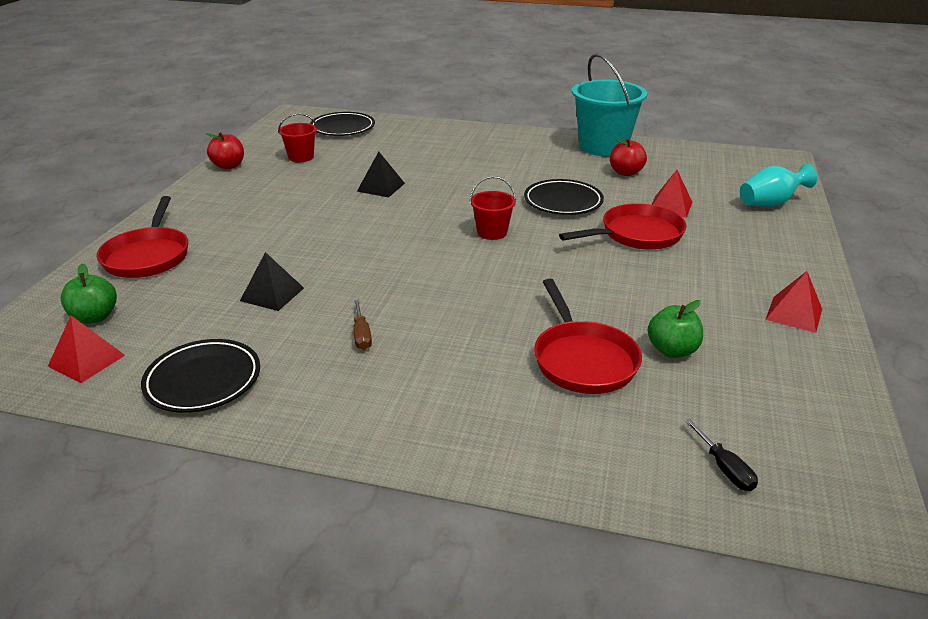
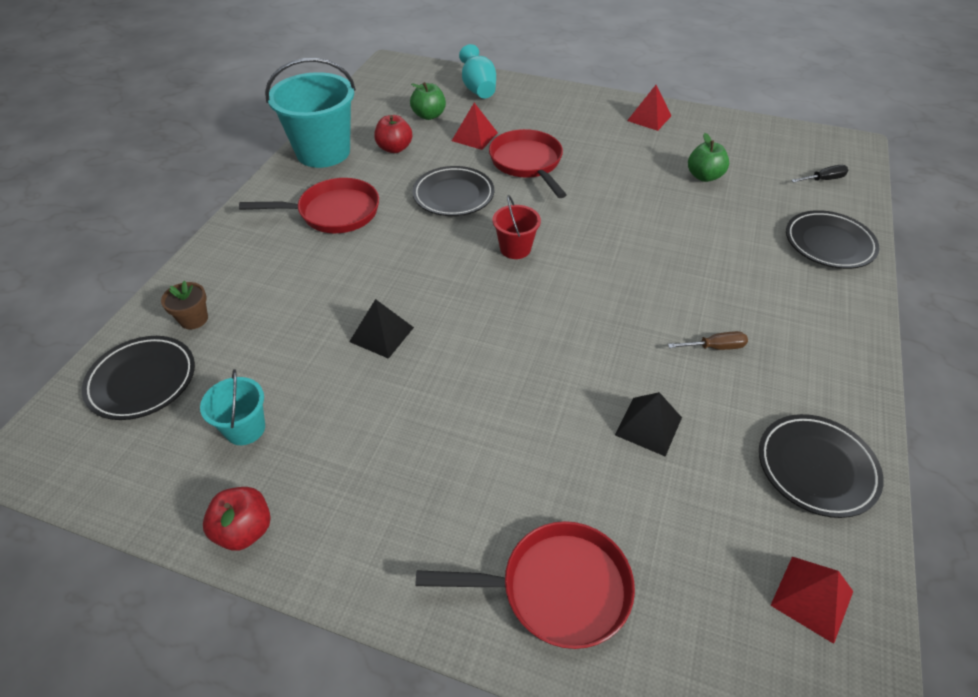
camera: 85 degrees left, 15 degrees up
(95, 317) = (721, 617): green apple -> green apple (429, 115)
(301, 157) = (245, 428): red bucket -> turquoise bucket
(395, 132) = (194, 319): none -> brown flower pot
(556, 447) = (829, 244): none -> black plate
(582, 360) = (725, 219): red pan -> red pan (334, 212)

